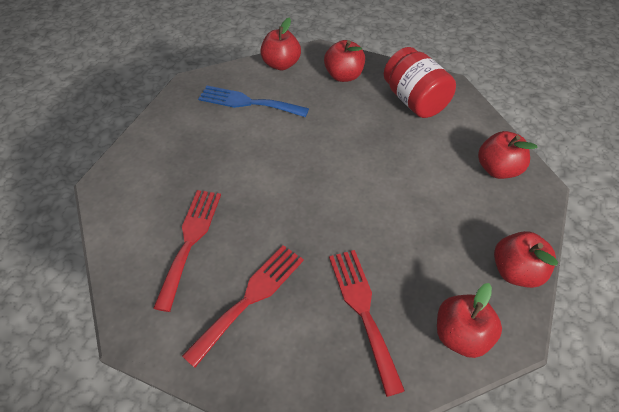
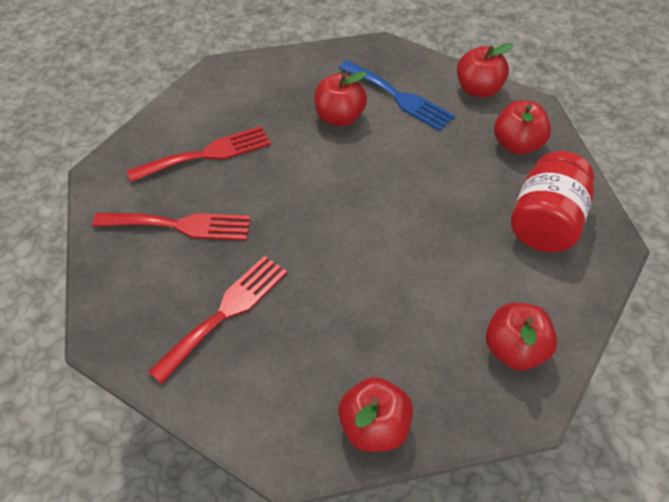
camera: 55 degrees right, 0 degrees up
(248, 102) = (399, 97): blue fork -> blue fork turned 150 degrees clockwise
(460, 335) = (254, 407): red apple -> red apple (339, 117)

